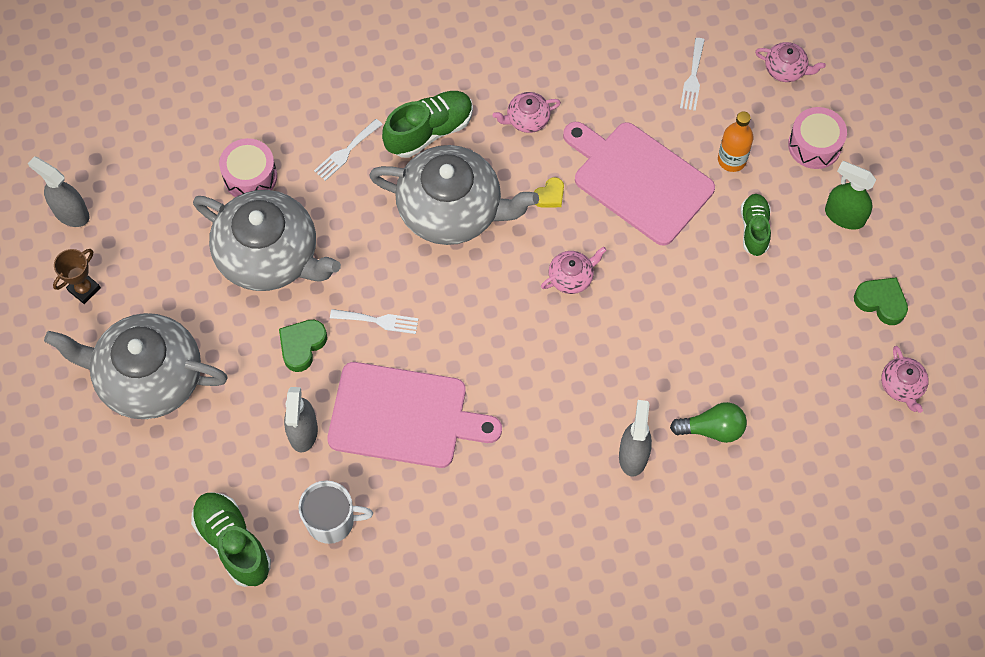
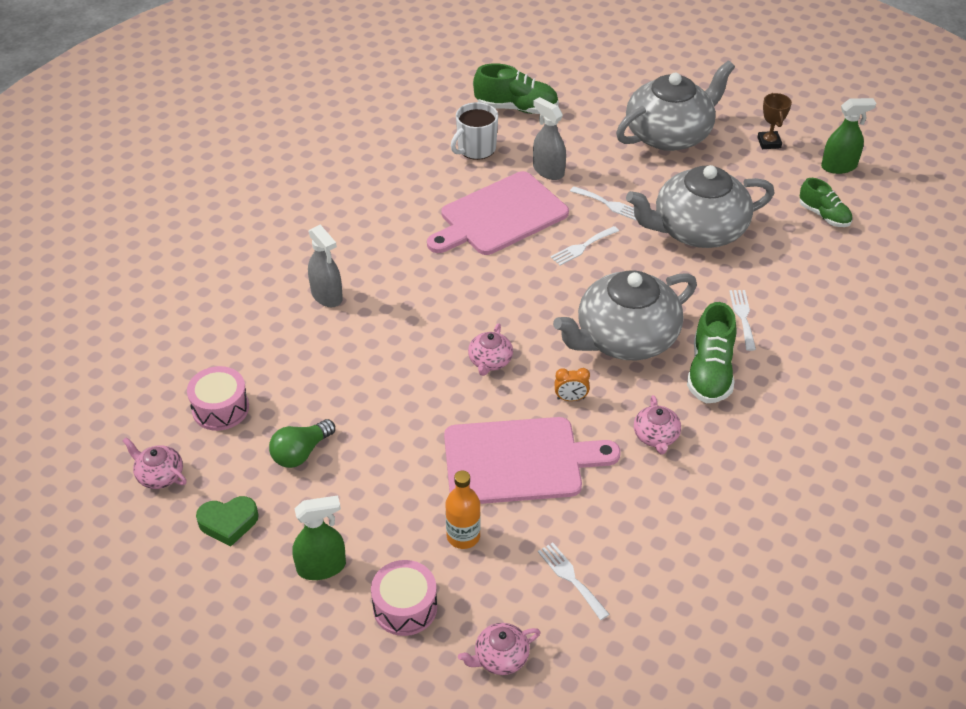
camera: 135 degrees right, 20 degrees down
(71, 213) = (839, 166): grey spray bottle -> green spray bottle
(250, 176) = (776, 258): pink drum -> pink drum (220, 408)
(302, 346) = (609, 204): green heart -> white fork
(527, 119) = (656, 436): pink teapot -> pink teapot turned 150 degrees clockwise
(550, 196) = (570, 398): yellow heart -> orange clock
(712, 429) = (286, 346): green light bulb -> green light bulb (301, 453)
(754, 229) = (388, 497): green shoe -> green shoe (824, 215)

